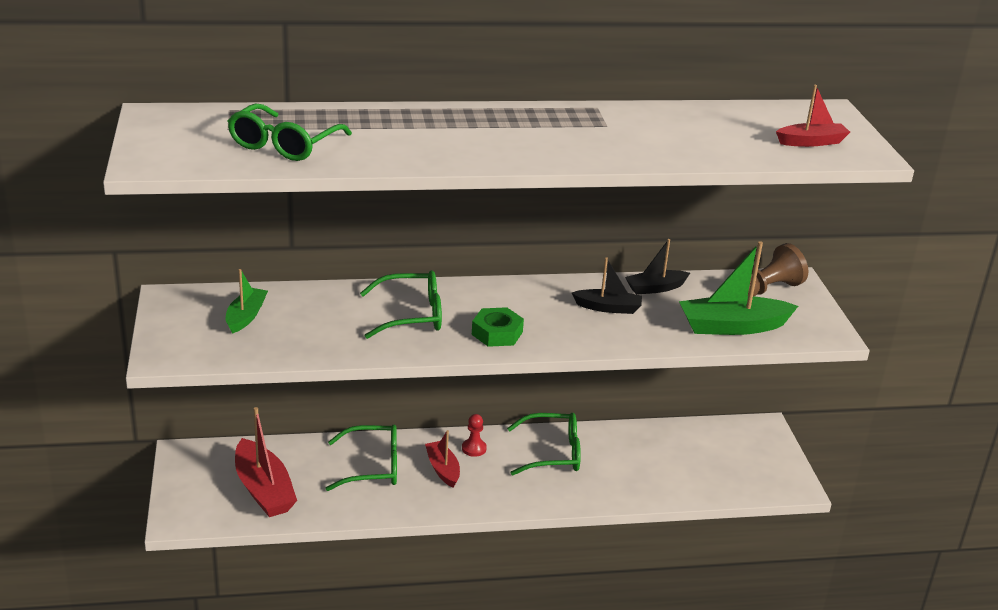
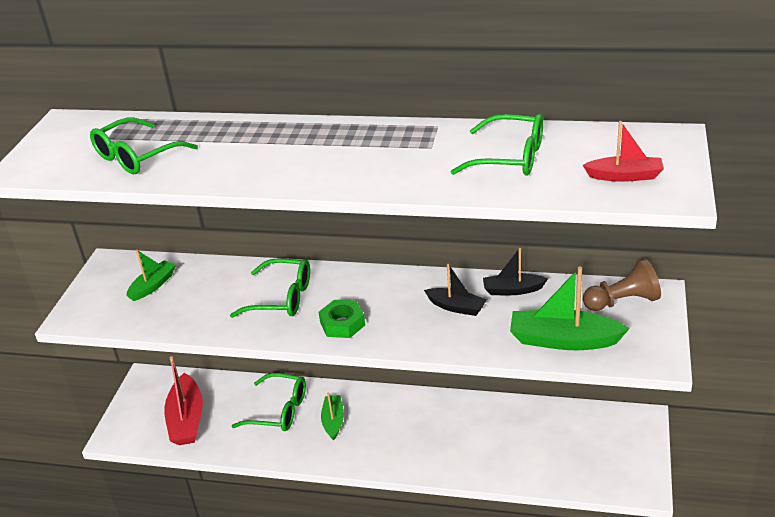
camera: 25 degrees right, 5 degrees up
(443, 469) = (333, 421): red boat -> green boat
(474, 448) = (368, 405): red pawn -> none
(552, 453) = (432, 419): green glasses -> green glasses (509, 157)

